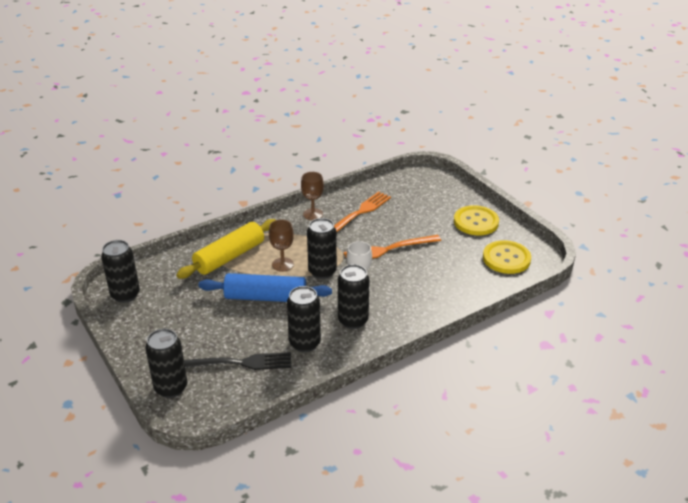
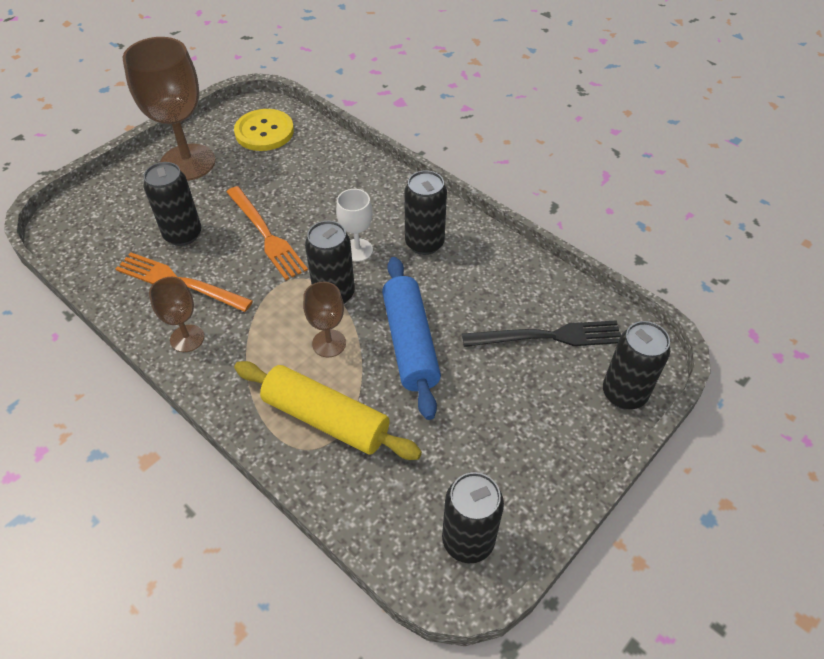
camera: 105 degrees left, 15 degrees up
(237, 363) = (548, 336): black fork -> black fork turned 105 degrees clockwise
(305, 343) = (483, 279): black can -> black can (183, 234)
(476, 222) = (188, 162): yellow button -> brown goblet

